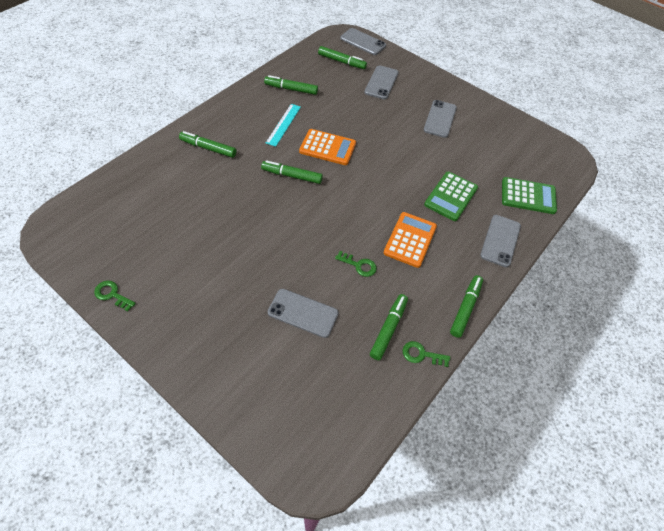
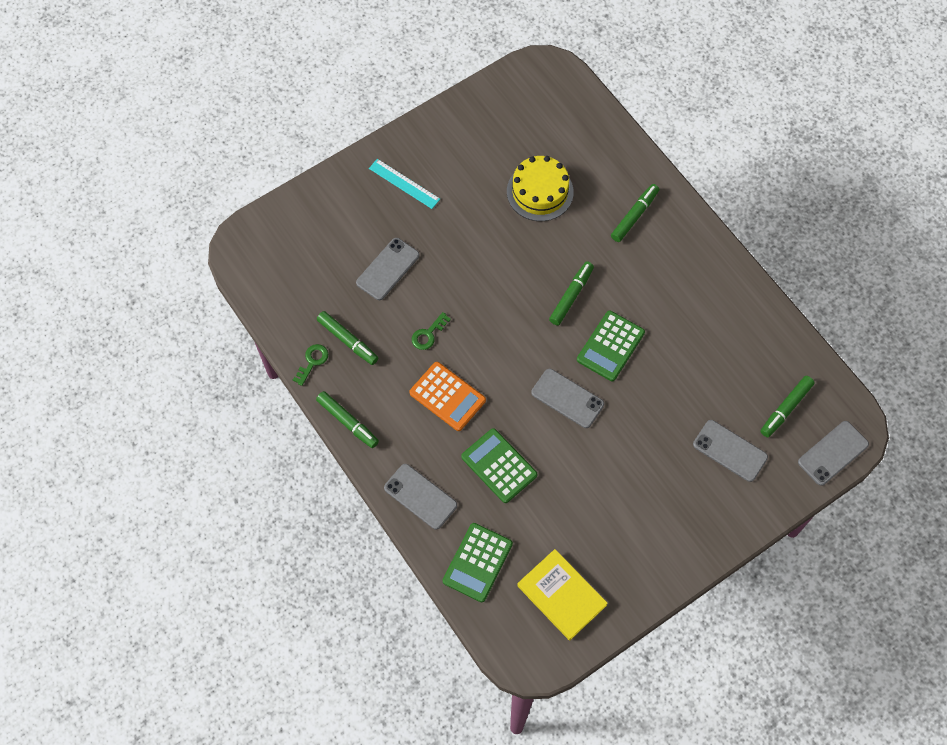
camera: 110 degrees right, 10 degrees up
(112, 294) = (454, 116): green key -> none
(194, 211) = (540, 192): none -> yellow cake
(283, 124) = (662, 304): turquoise ruler -> turquoise ruler (404, 183)
(291, 89) = (731, 327): green marker -> none
(327, 147) = (610, 346): orange calculator -> green calculator
(440, 119) = (639, 505): grey phone -> grey phone (567, 398)
(522, 148) = (561, 595): none -> yellow book

